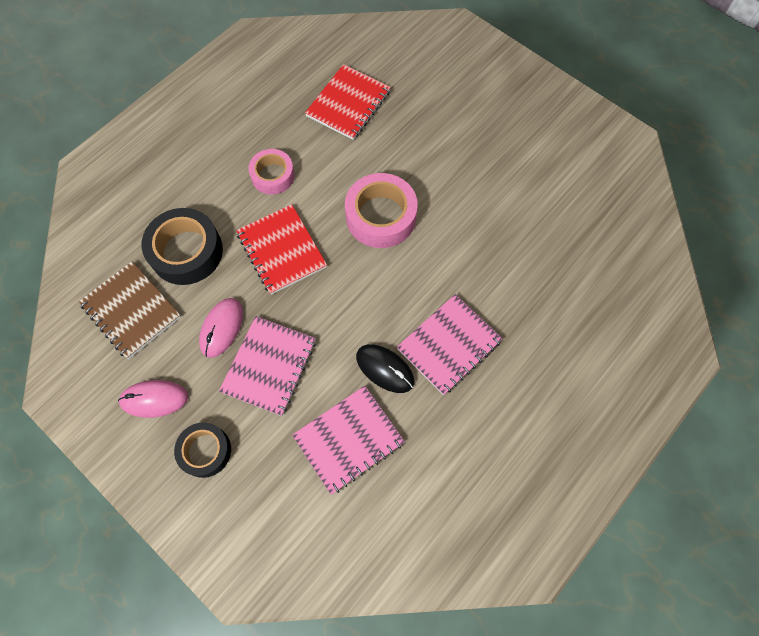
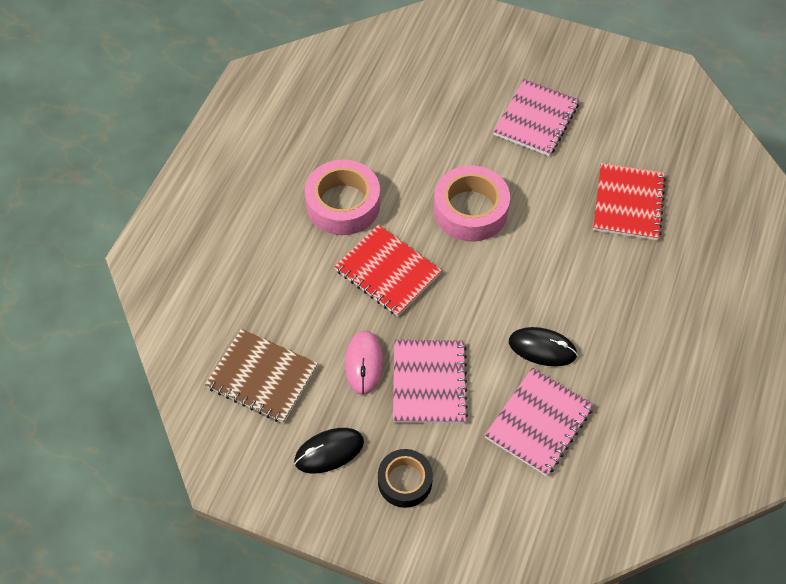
camera: 20 degrees left, 10 degrees down
(154, 399) = (329, 451): pink mouse -> black mouse
(186, 252) = (291, 303): black tape -> none
(273, 175) = (343, 204): pink tape -> pink tape, size x1.58
(348, 104) = (386, 113): red notebook -> red notebook (628, 203)
(449, 345) = (592, 307): pink notebook -> pink notebook (536, 119)

